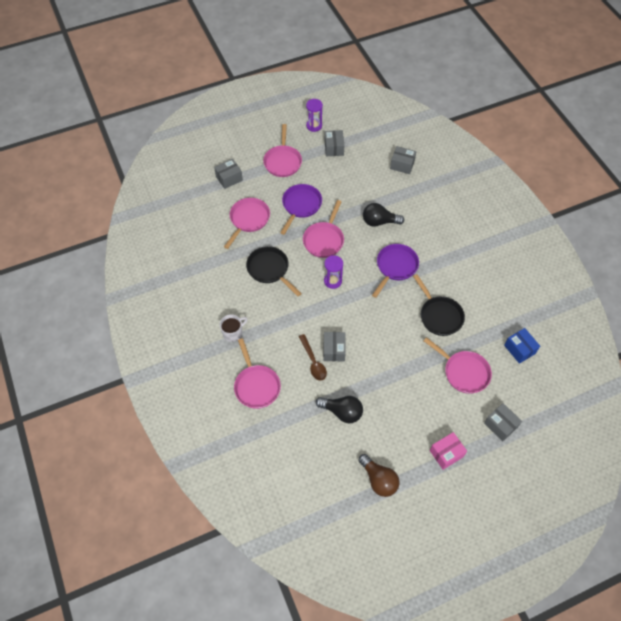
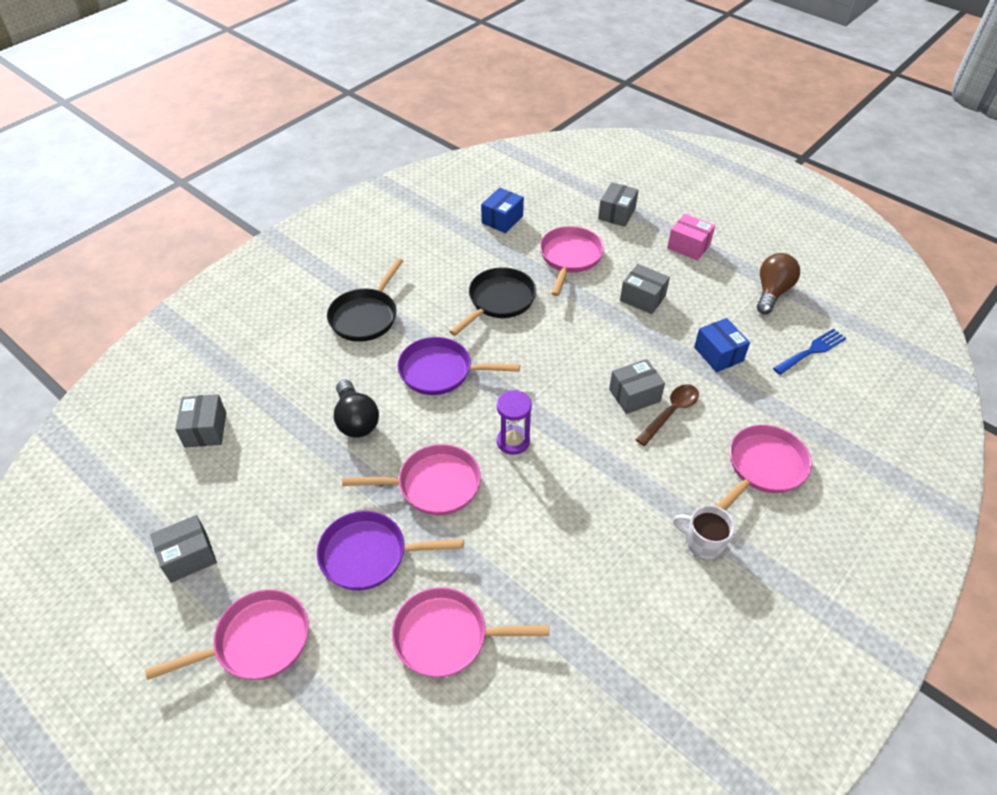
camera: 115 degrees left, 10 degrees down
(229, 178) = (347, 738): grey box -> grey box (642, 298)
(269, 269) = (543, 544): black pan -> black pan (366, 316)
(314, 126) = (125, 623): purple hourglass -> none
(318, 469) = (811, 351): none -> blue fork
(342, 412) = (718, 354): black light bulb -> blue box

